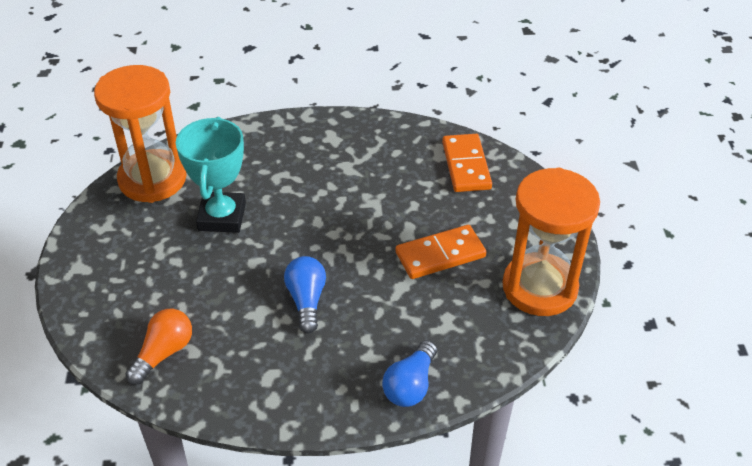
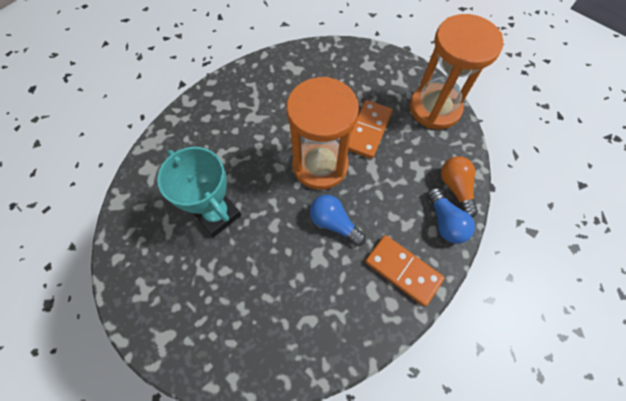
camera: 45 degrees left, 20 degrees up
(152, 179) = (136, 228): orange hourglass -> orange hourglass (320, 165)
(164, 353) = (295, 340): orange light bulb -> orange light bulb (455, 188)
(466, 165) = (317, 65): orange domino -> orange domino (403, 270)

